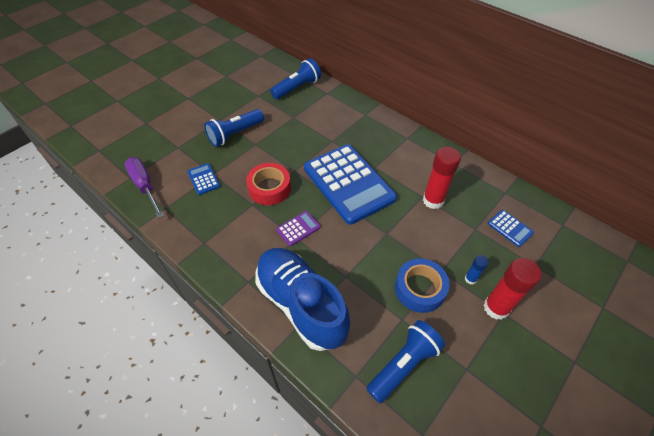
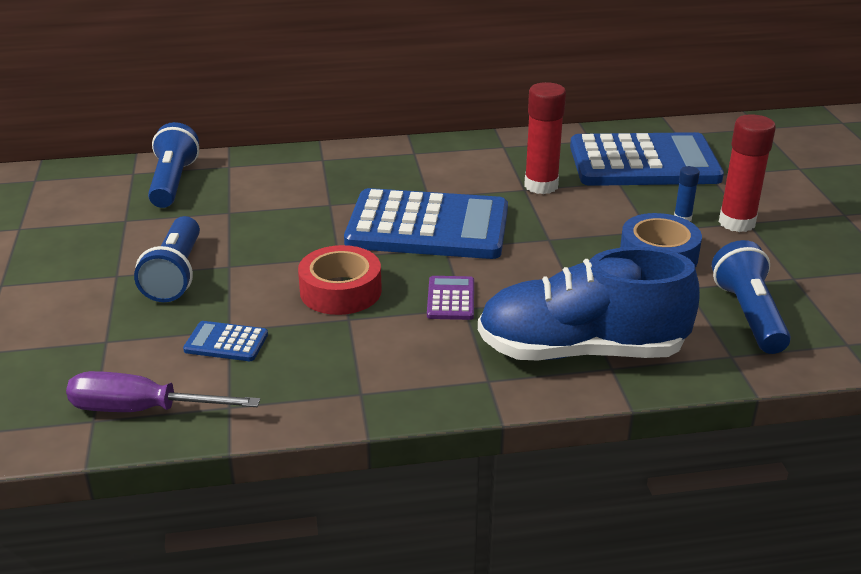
camera: 50 degrees left, 20 degrees down
(510, 228) = (643, 162): blue calculator -> blue calculator, size x2.46

